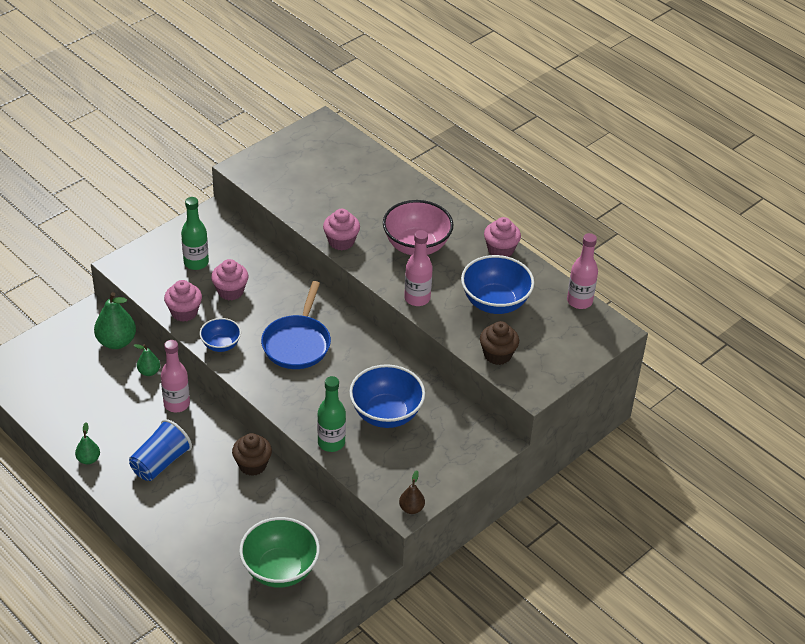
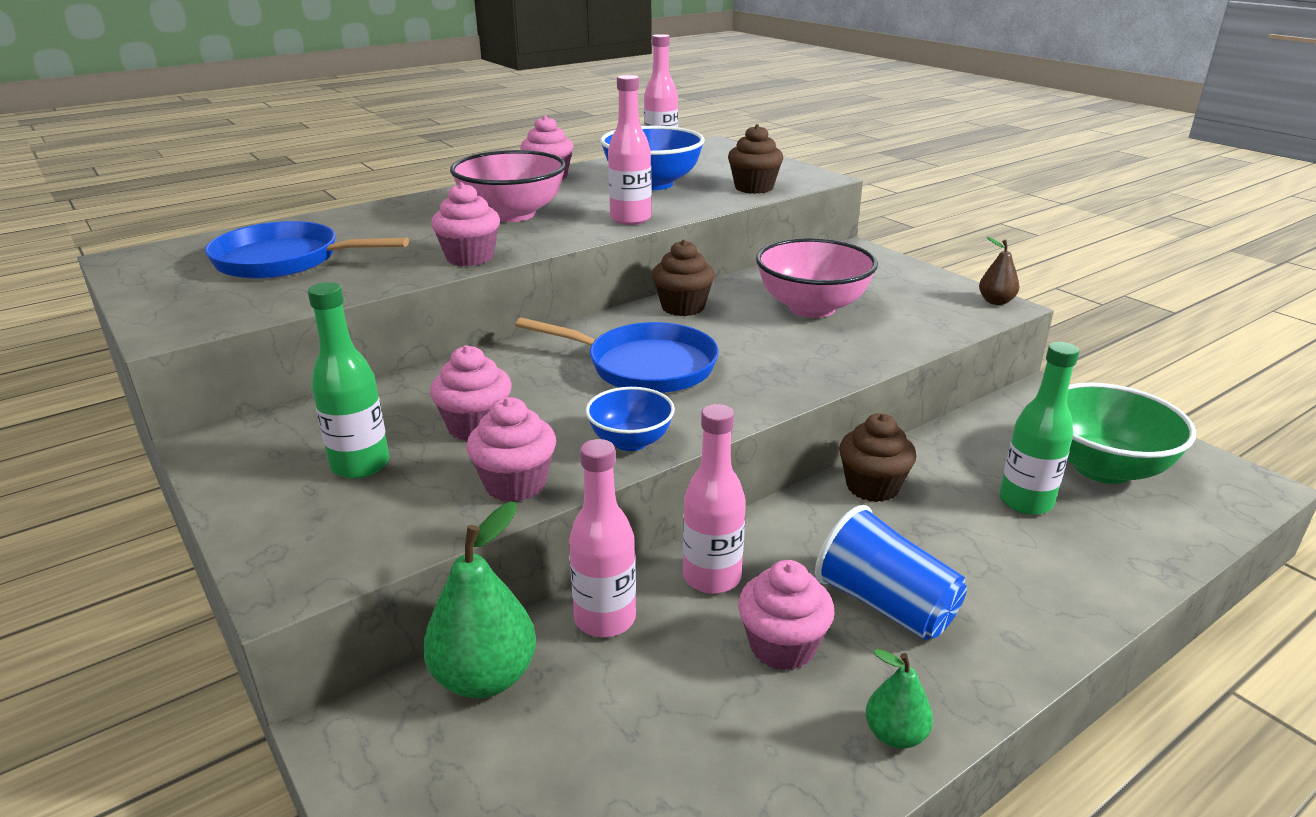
camera: 80 degrees left, 15 degrees down
(134, 427) = (782, 646): none -> pink cupcake
(149, 372) = (605, 619): green pear -> pink bottle
(327, 176) = (285, 260): none -> blue pan
(331, 443) = (880, 348): green bottle -> green bottle (1025, 502)
(377, 354) = (683, 307): none -> brown cupcake
(386, 414) = (812, 308): blue bowl -> pink bowl

